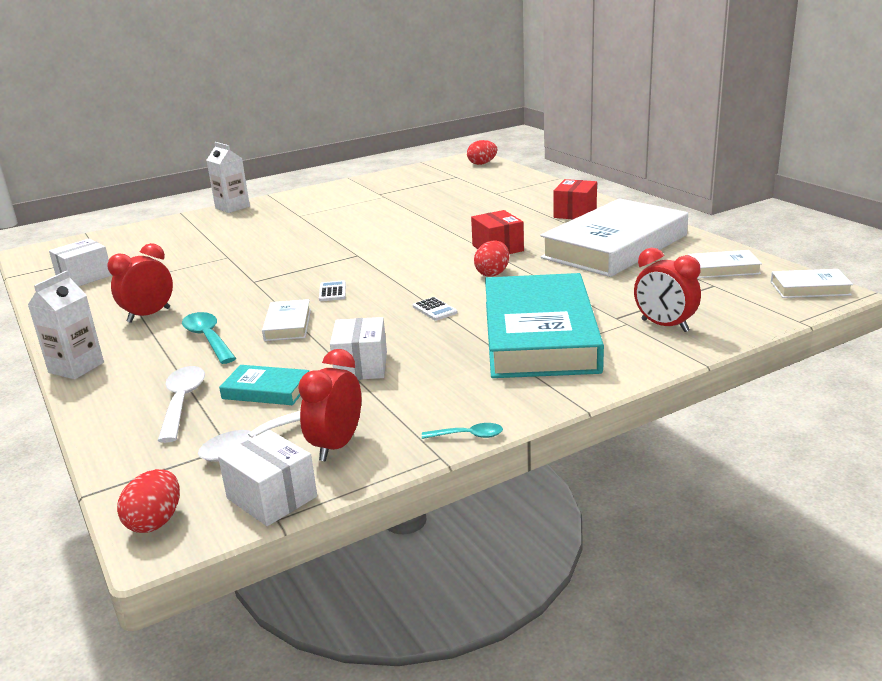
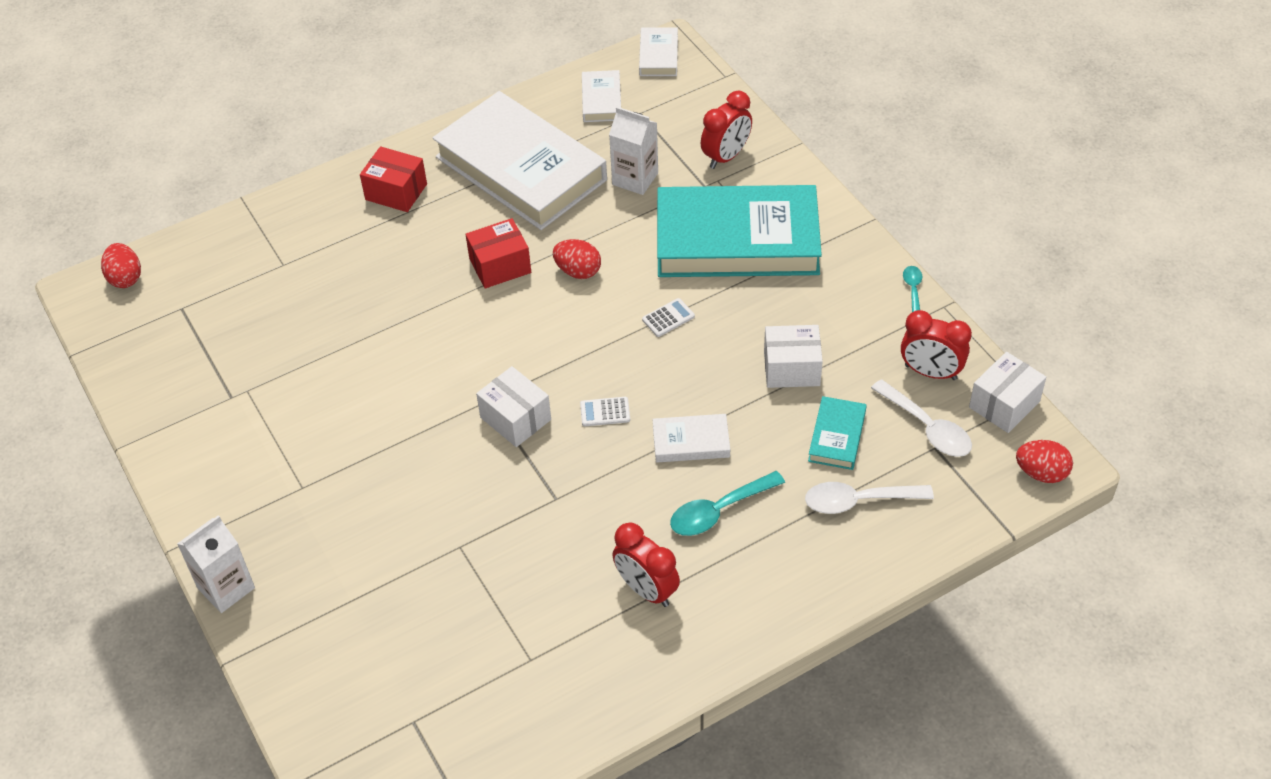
camera: 90 degrees left, 25 degrees up
(76, 367) = (781, 623): white carton -> white carton (635, 179)
(84, 277) = (500, 713): white box -> white box (515, 418)

